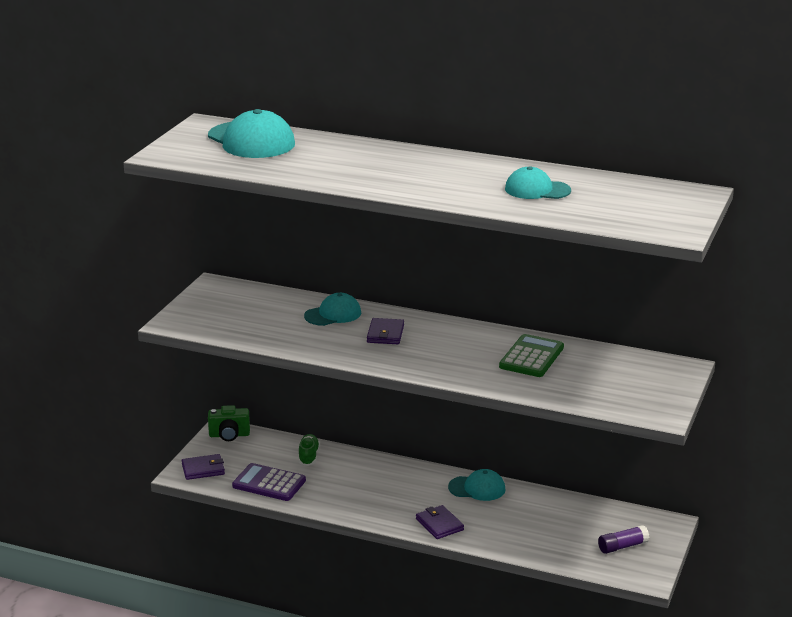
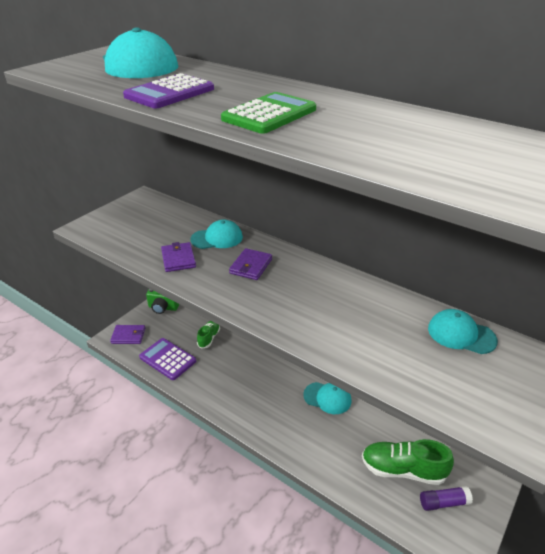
camera: 15 degrees right, 10 degrees up
(316, 170) = (169, 93): none -> purple calculator
(439, 524) = (282, 434): purple wallet -> purple wallet (178, 259)
(531, 357) = (381, 318): green calculator -> green calculator (269, 114)
(537, 190) = (407, 137): turquoise cap -> turquoise cap (461, 334)
(576, 531) = (402, 470): none -> green shoe

